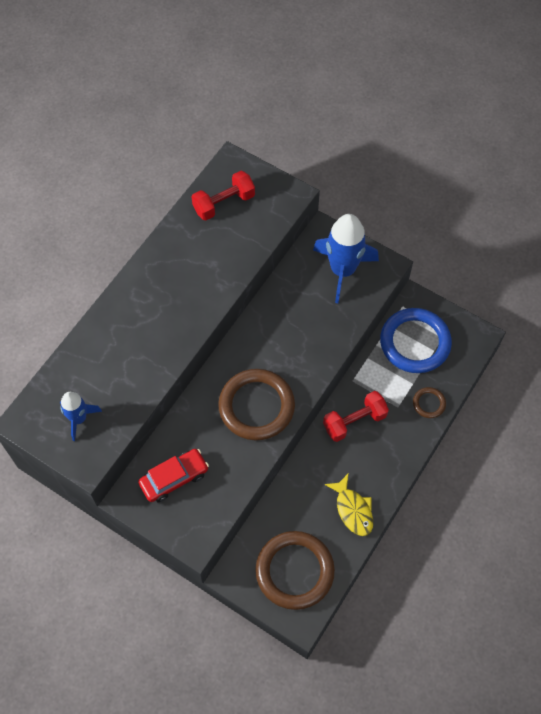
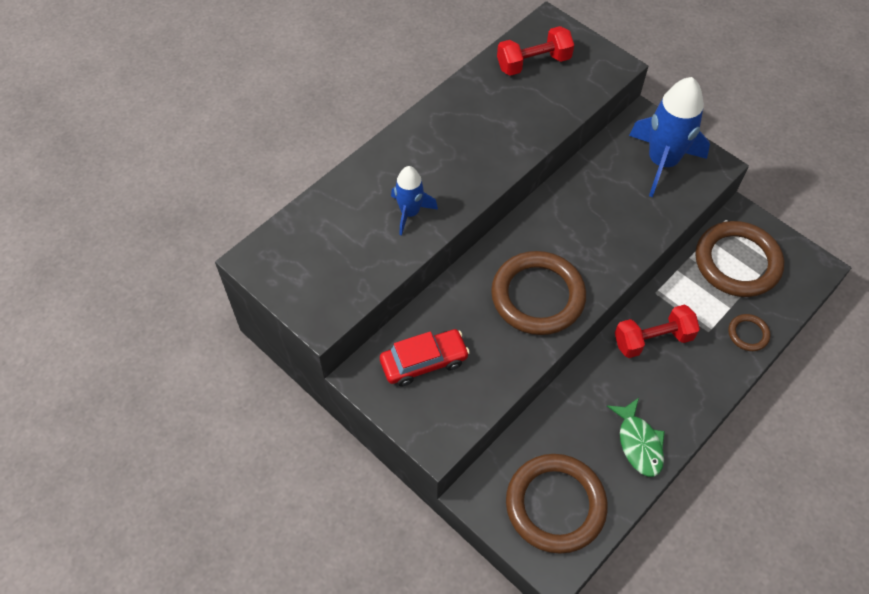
camera: 10 degrees right, 5 degrees down
(79, 418) = (321, 267): blue rocket -> blue rocket (410, 213)
(353, 510) = (638, 443): yellow fish -> green fish
(415, 343) = (737, 262): blue ring -> brown ring

